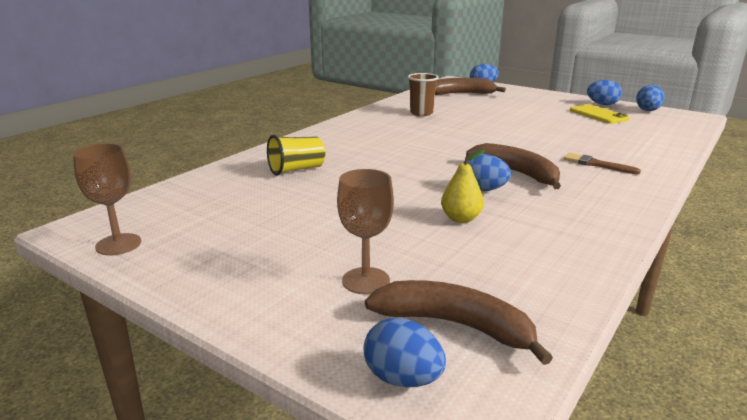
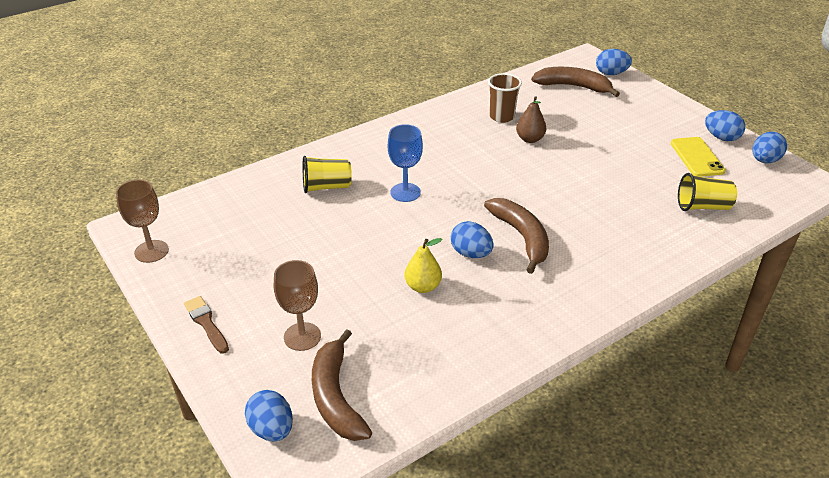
camera: 20 degrees right, 15 degrees up
(379, 162) = (405, 192): none -> blue goblet
(455, 325) = (336, 396): brown banana -> brown banana turned 150 degrees counterclockwise
(458, 121) = (530, 139): none -> brown pear
(597, 164) = (613, 242): brown brush -> brown brush (206, 323)
(638, 137) = (702, 206): none -> yellow cup

